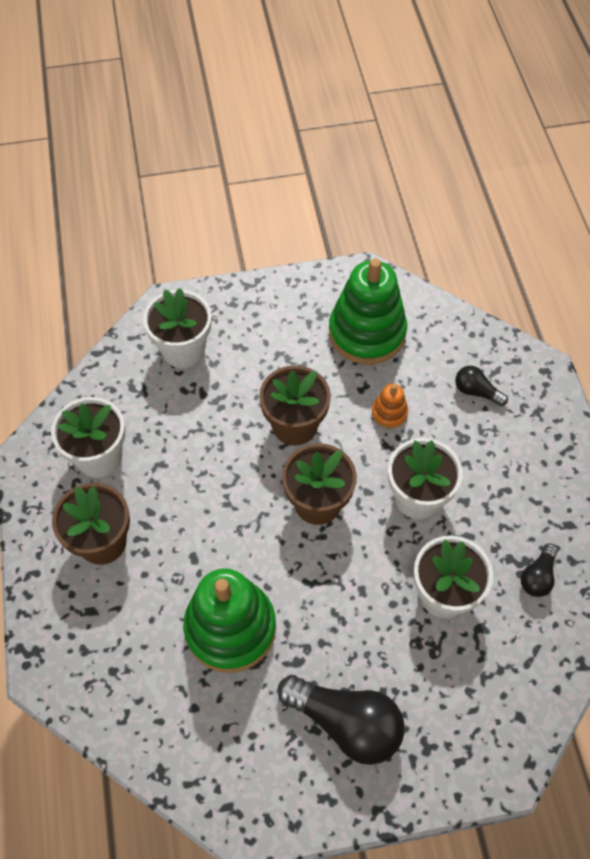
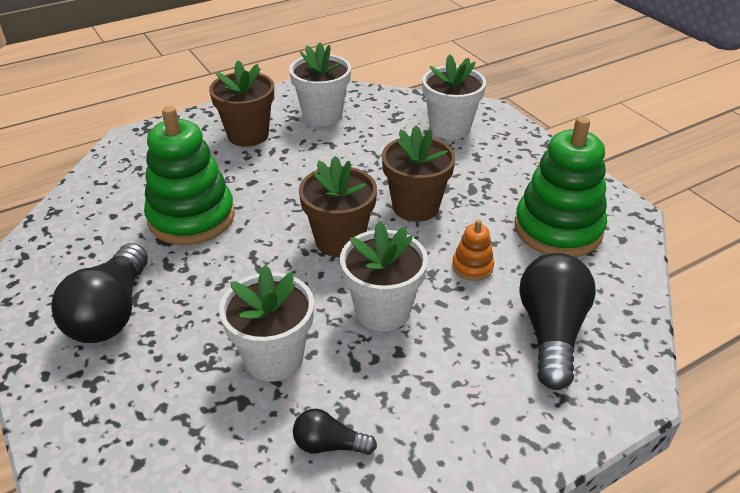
camera: 70 degrees right, 20 degrees down
(476, 391) = (551, 332): black light bulb -> black light bulb, size x1.97

